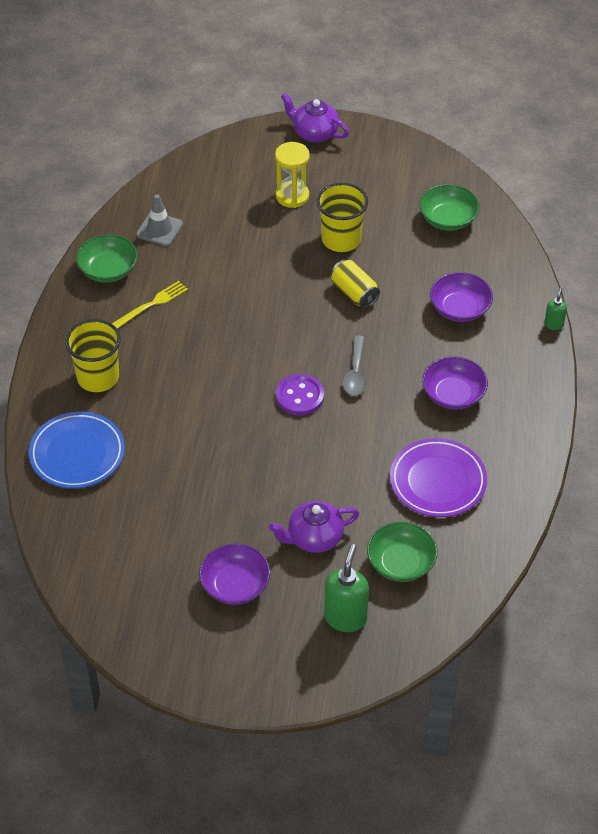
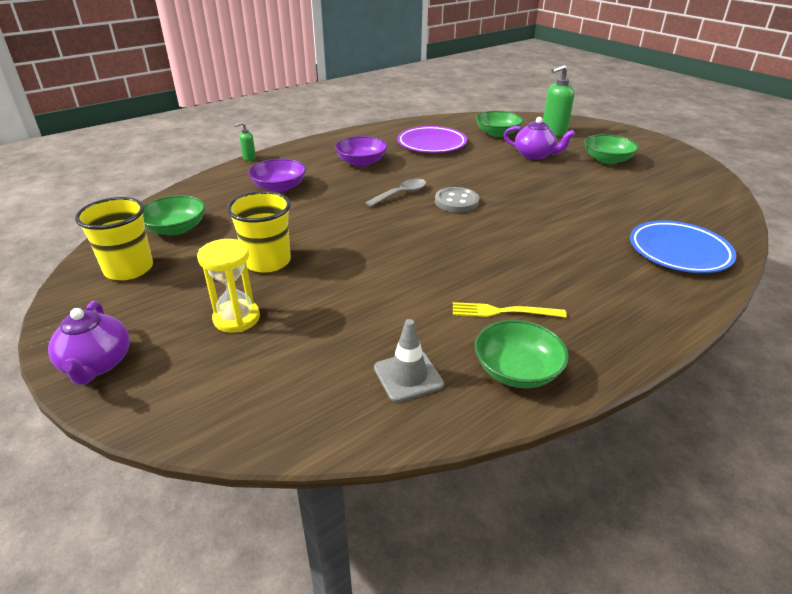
camera: 135 degrees left, 15 degrees down
(98, 377) = (617, 287): yellow cup -> yellow cup (129, 269)
(235, 585) = (607, 160): purple bowl -> green bowl
(300, 396) = (456, 202): purple button -> grey button
(354, 293) = (324, 227): yellow can -> none

